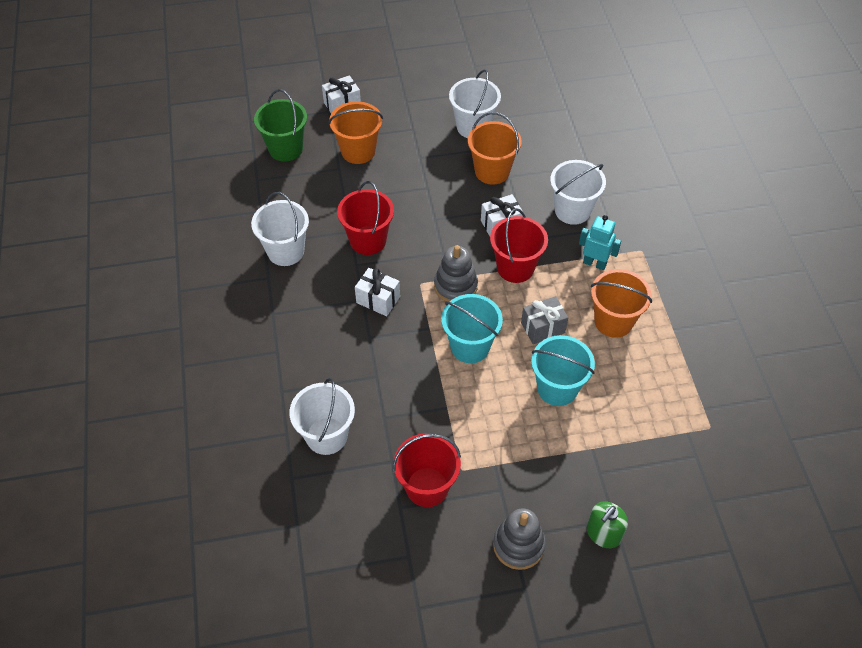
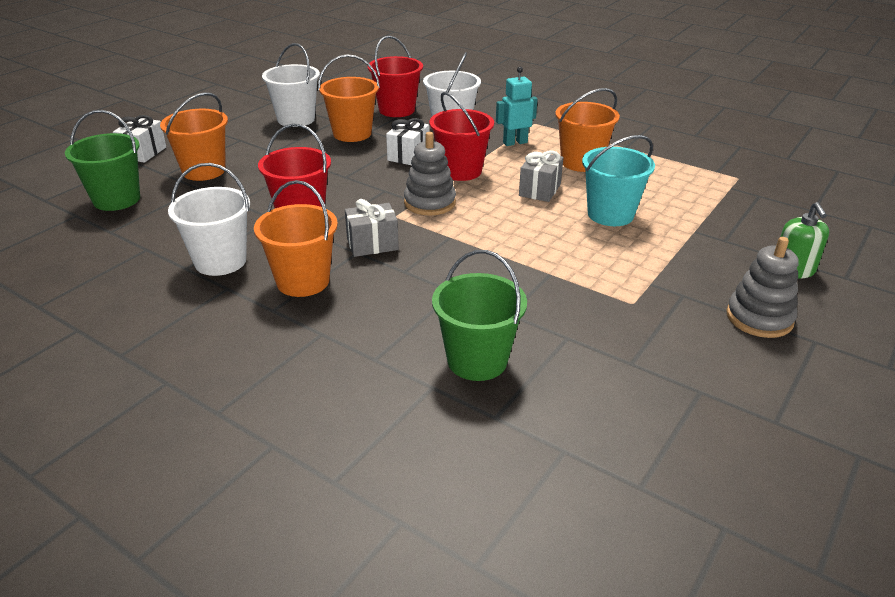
camera: 45 degrees left, 20 degrees down
(309, 302) = (303, 281): none -> orange bucket
(326, 436) = (477, 360): white bucket -> green bucket
(378, 299) = (372, 244): white gift -> grey gift
(427, 487) = (627, 333): red bucket -> red bucket (396, 110)
(470, 346) = (503, 229): turquoise bucket -> none

